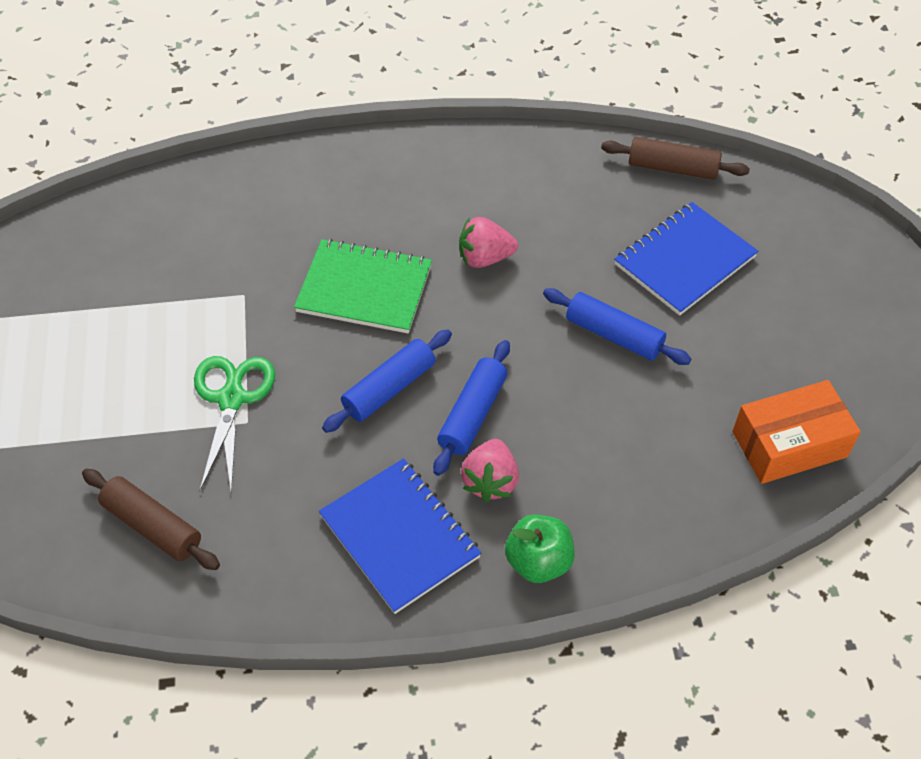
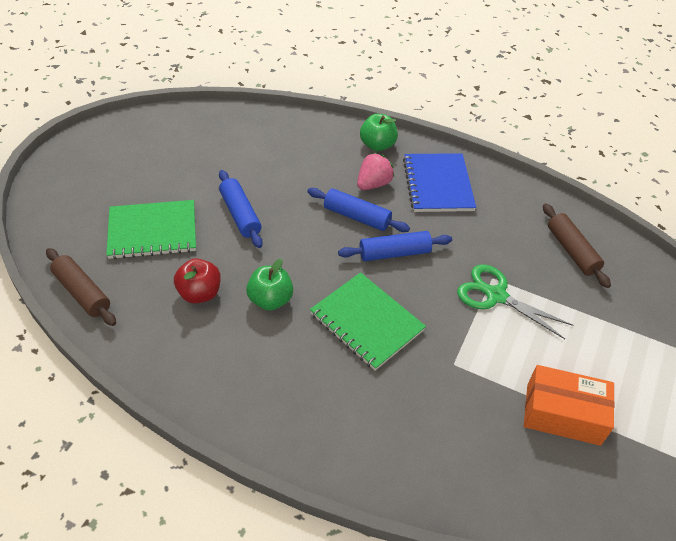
camera: 150 degrees left, 5 degrees down
(231, 399) = (496, 296): green scissors -> green scissors turned 90 degrees clockwise
(473, 414) = (357, 216): blue rolling pin -> blue rolling pin turned 60 degrees clockwise
(484, 258) = (270, 300): pink strawberry -> green apple
(562, 226) = (200, 293): none -> red apple
(684, 260) = (152, 231): blue notebook -> green notebook
(789, 444) = (212, 128): orange box -> orange box (563, 414)

